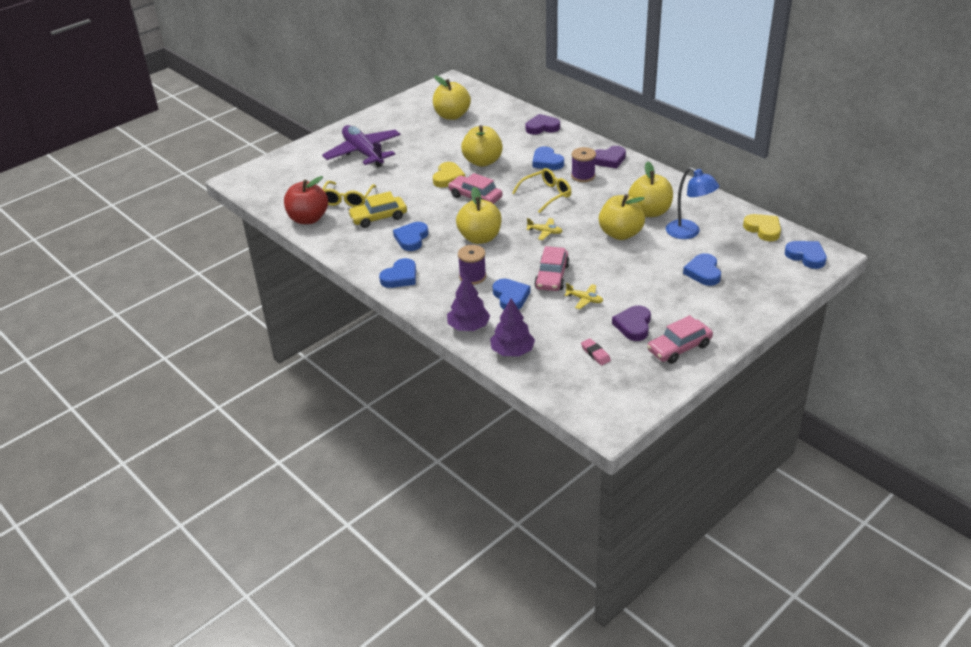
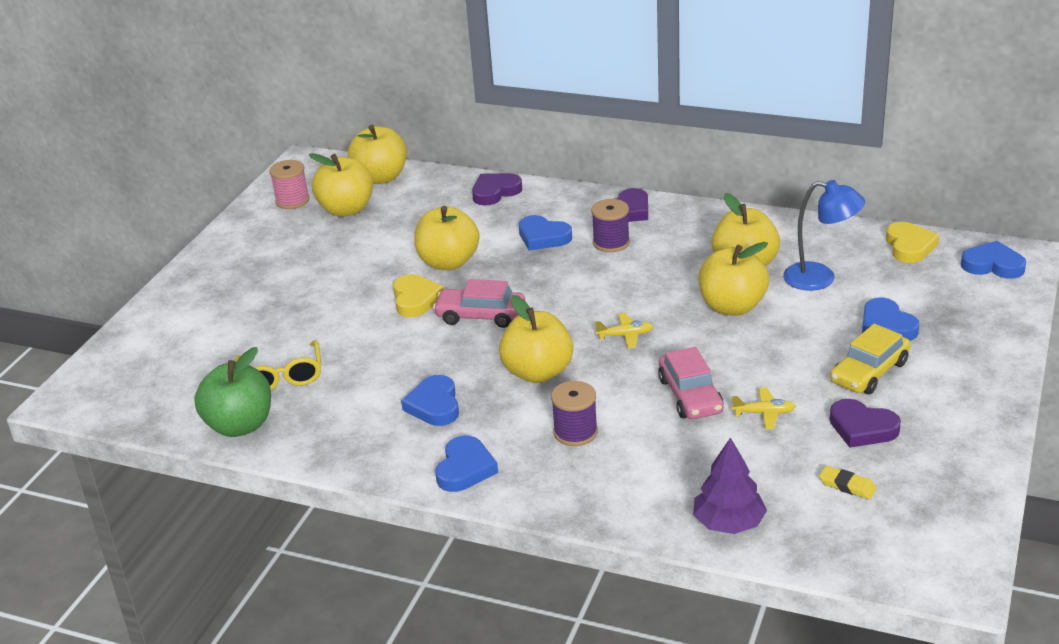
camera: 25 degrees left, 5 degrees down
(308, 219) = (240, 425): red apple -> green apple
(363, 153) = (250, 299): purple plane -> none
(378, 217) = (355, 389): yellow car -> yellow car (869, 372)
(427, 102) = (292, 201): none -> pink spool
(468, 326) = (633, 509): purple tree -> none
(485, 101) = (381, 177): none -> yellow apple
(510, 297) = (657, 444): blue heart -> none
(546, 195) = (582, 283): yellow glasses -> none
(595, 354) = (847, 486): pink eraser -> yellow eraser
(633, 325) = (862, 428): purple heart -> purple heart turned 45 degrees counterclockwise
(679, 348) = (948, 438): pink car -> none
(763, 229) = (909, 246): yellow heart -> yellow heart turned 60 degrees clockwise

